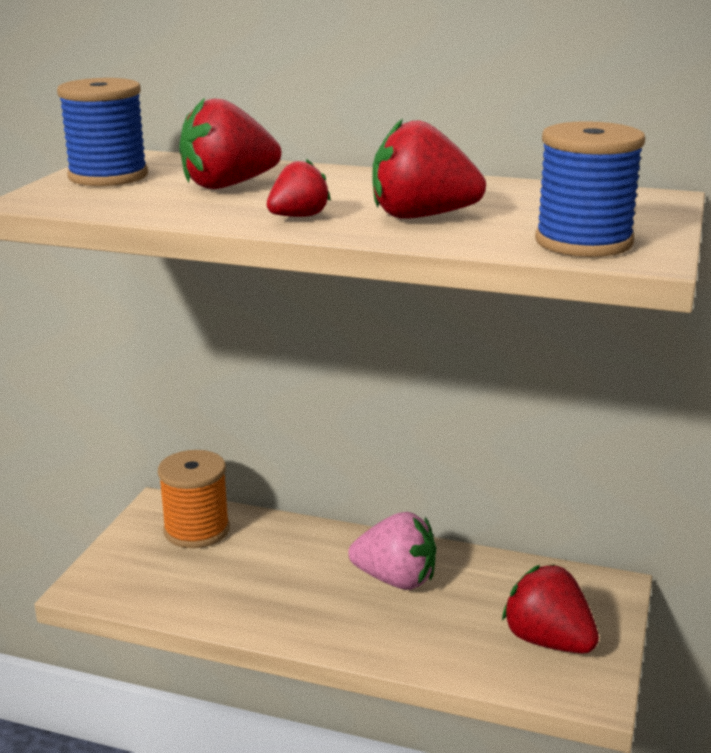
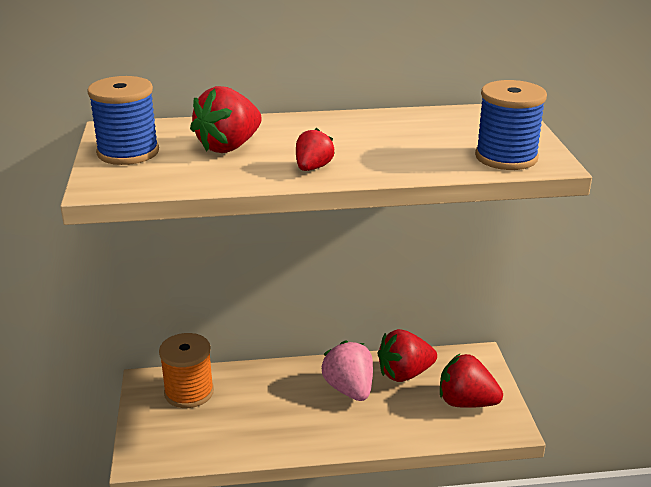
camera: 25 degrees left, 5 degrees up
(396, 580) = (349, 389): pink strawberry -> pink strawberry turned 105 degrees counterclockwise
(421, 216) = (390, 153): red strawberry -> red strawberry (404, 374)

